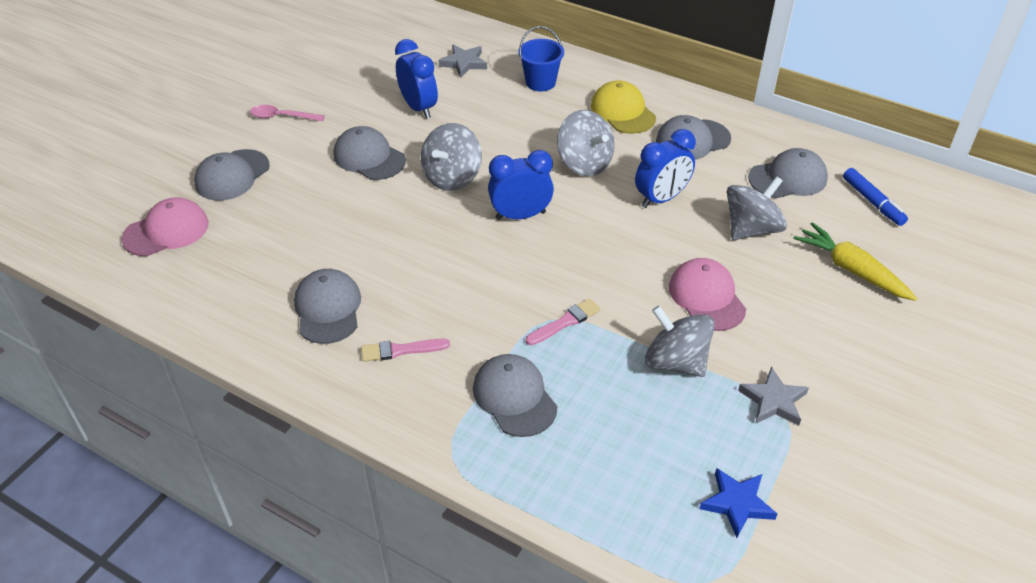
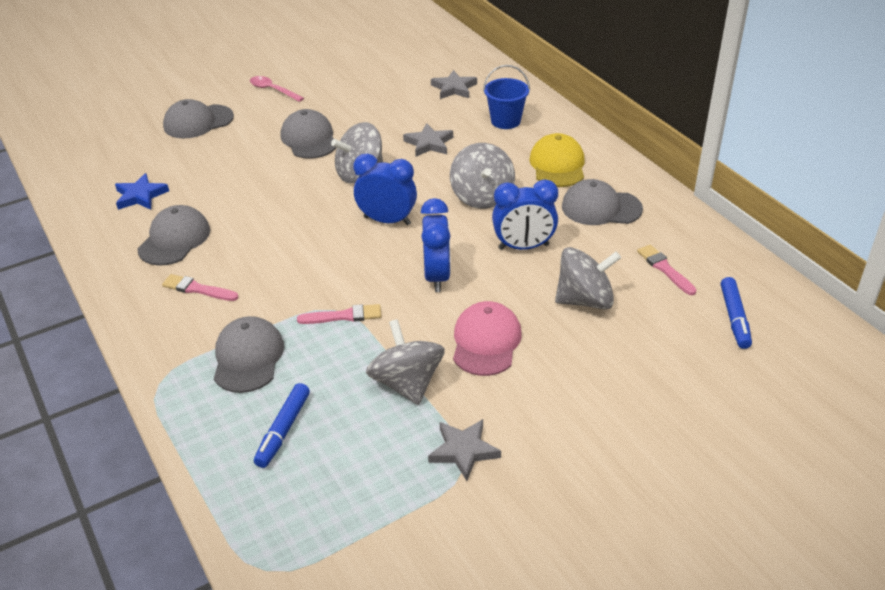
camera: 30 degrees right, 5 degrees down
(166, 231) = (118, 147): pink cap -> none
(418, 108) = (384, 113): blue clock -> blue clock (437, 276)
(490, 126) = (429, 143): none -> grey star
(610, 451) = (283, 430): none -> blue marker
(737, 503) = (348, 519): blue star -> blue star (140, 196)
(788, 178) = (664, 269): grey cap -> pink brush
(851, 270) = (652, 370): yellow carrot -> none

